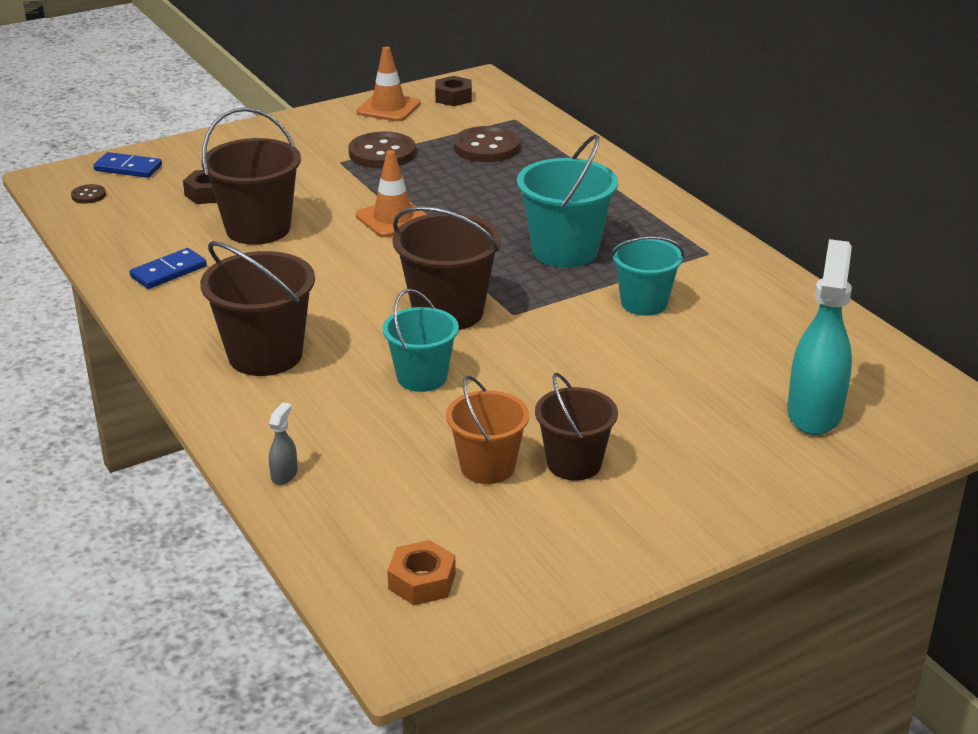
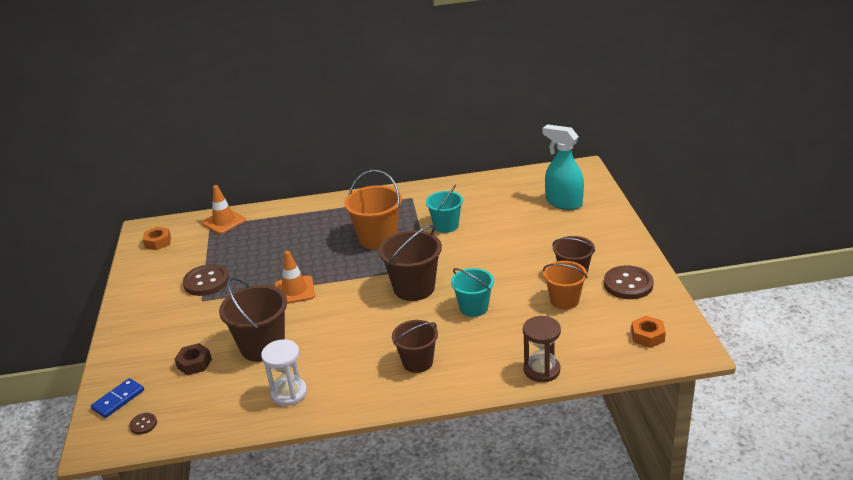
camera: 65 degrees left, 0 degrees up
(169, 272) = (289, 393): blue domino -> white hourglass
(265, 355) = (417, 362): brown bucket -> brown bucket, size x0.66
(284, 474) = (541, 370): grey spray bottle -> brown hourglass
(388, 108) = (146, 269): orange traffic cone -> orange traffic cone (224, 222)
(453, 97) = (158, 242): brown nut -> orange nut
(487, 147) = (236, 242): brown button -> brown button (628, 284)
(565, 251) = (378, 238): turquoise bucket -> orange bucket

